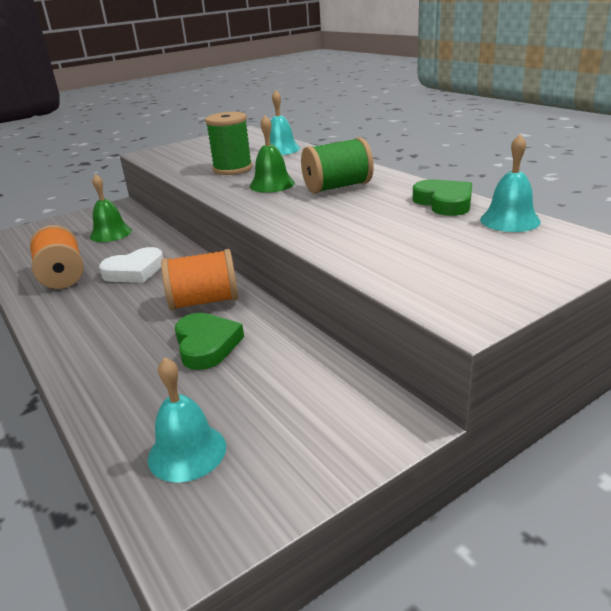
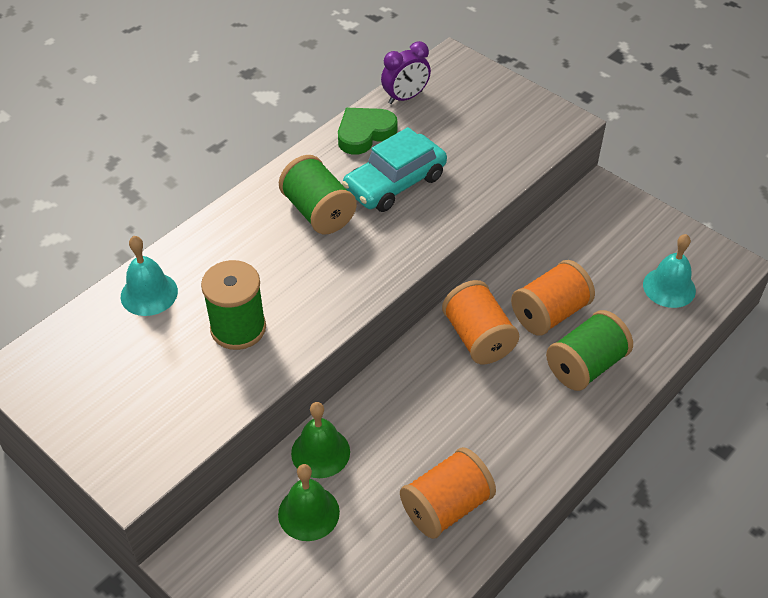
camera: 105 degrees left, 20 degrees up
(124, 358) = (585, 366): none -> green spool
(135, 271) = (422, 429): white heart -> none
(206, 345) = (549, 313): green heart -> orange spool
(272, 184) = (306, 271): green bell -> green bell (320, 452)
(365, 213) = (395, 183): none -> turquoise car
(510, 220) = (405, 97): turquoise bell -> purple clock

